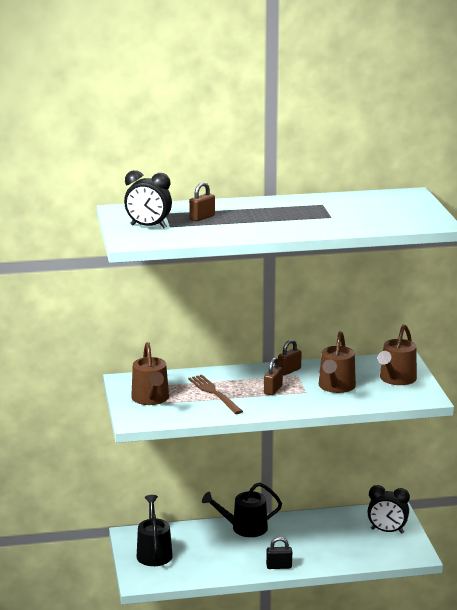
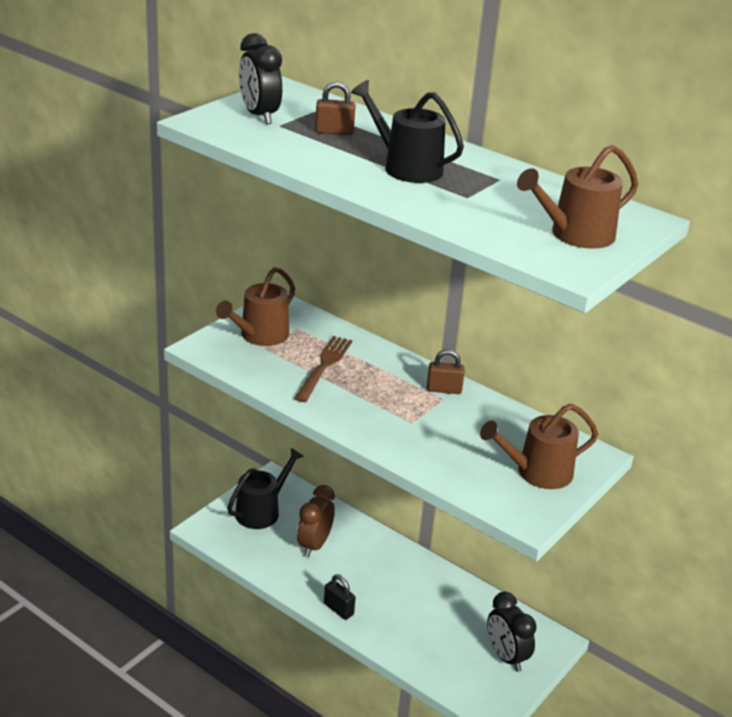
camera: 45 degrees right, 10 degrees up
(213, 548) = (314, 545): none -> brown clock
(245, 528) = (376, 547): black watering can -> black watering can (407, 167)
(273, 390) = (385, 399): brown padlock -> none
(336, 387) = (454, 437): brown watering can -> brown watering can (576, 235)

